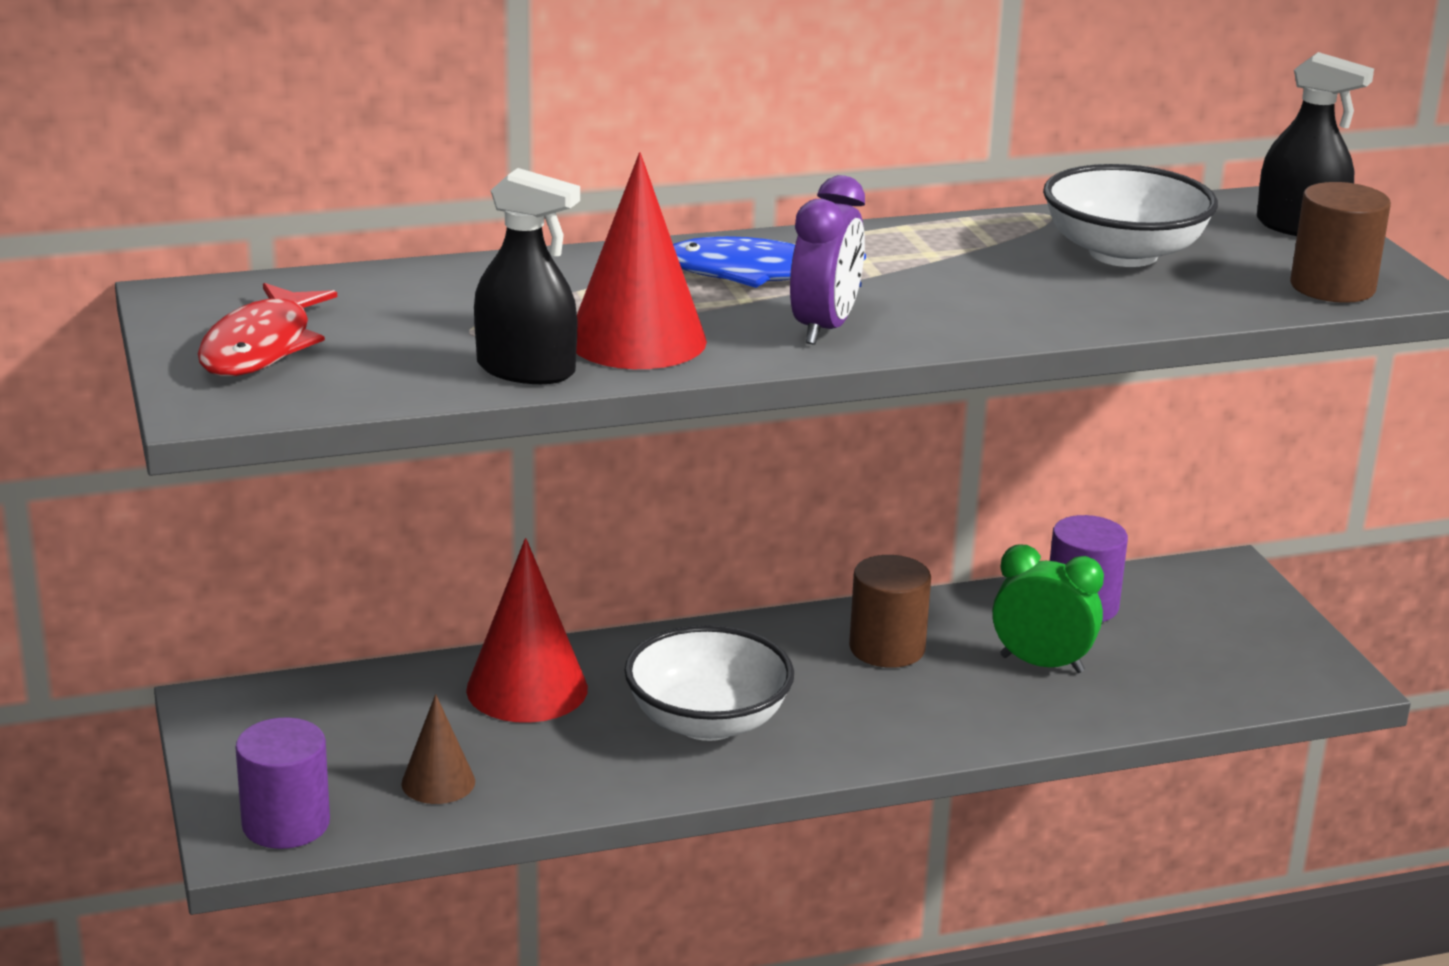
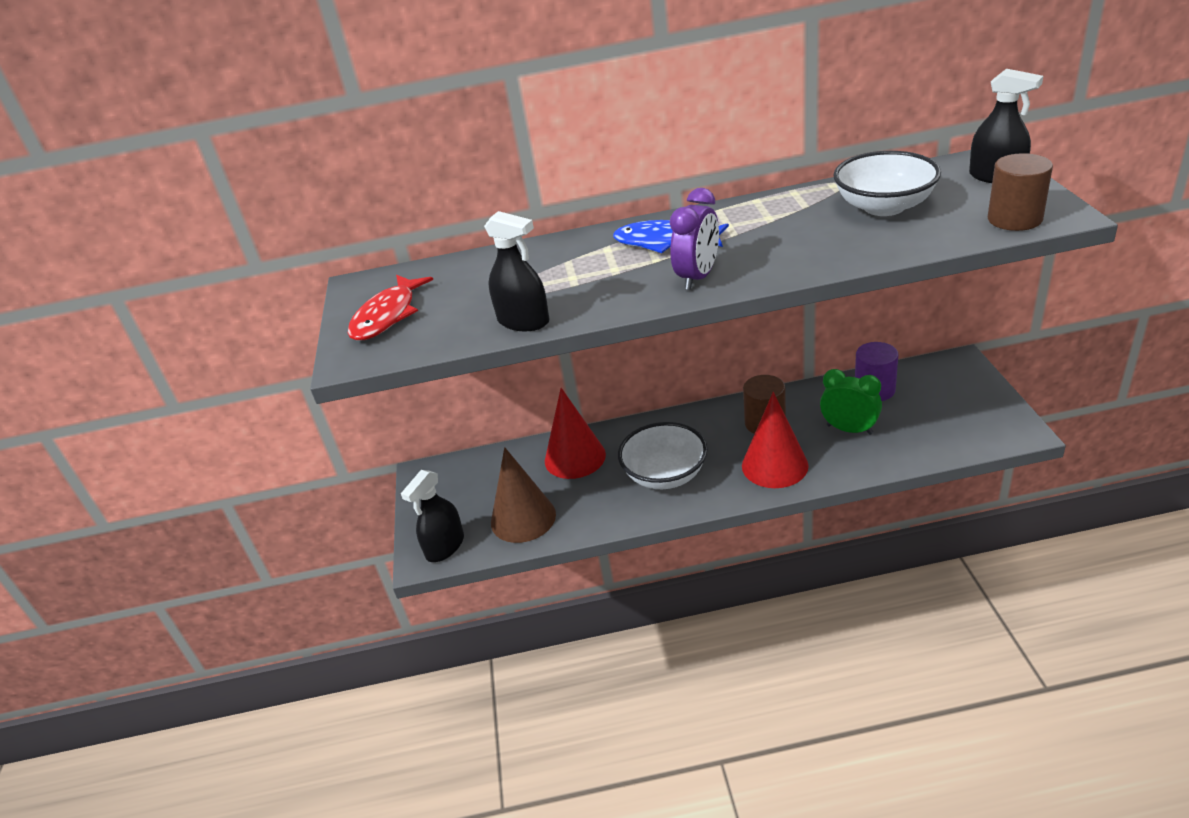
camera: 15 degrees right, 10 degrees up
(286, 824) = (445, 546): purple cylinder -> black spray bottle
(438, 782) = (523, 518): brown cone -> brown cone, size x1.76
(637, 340) = (589, 294): red cone -> red cone (774, 465)

